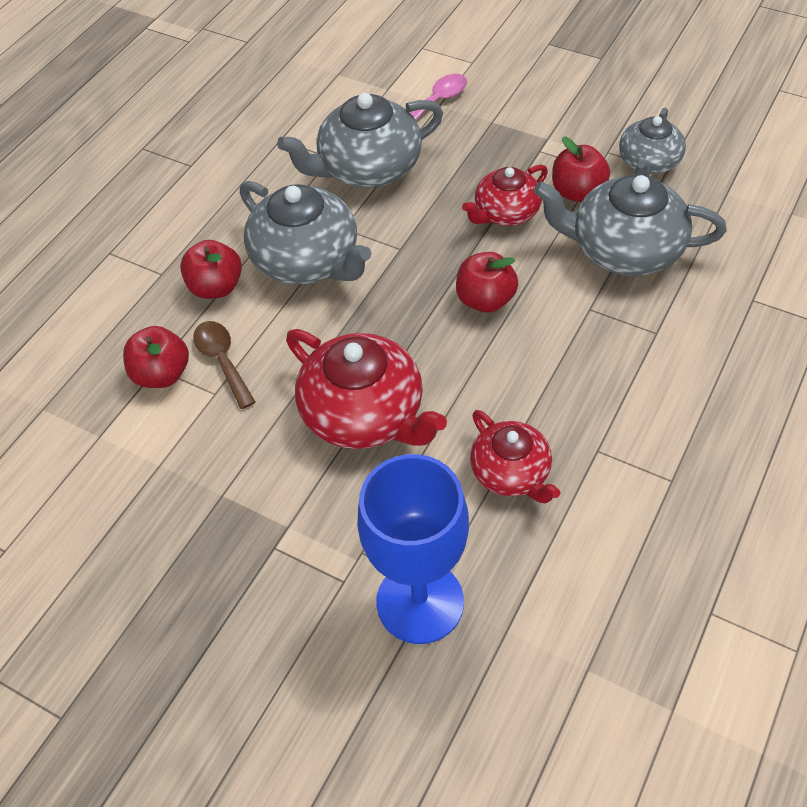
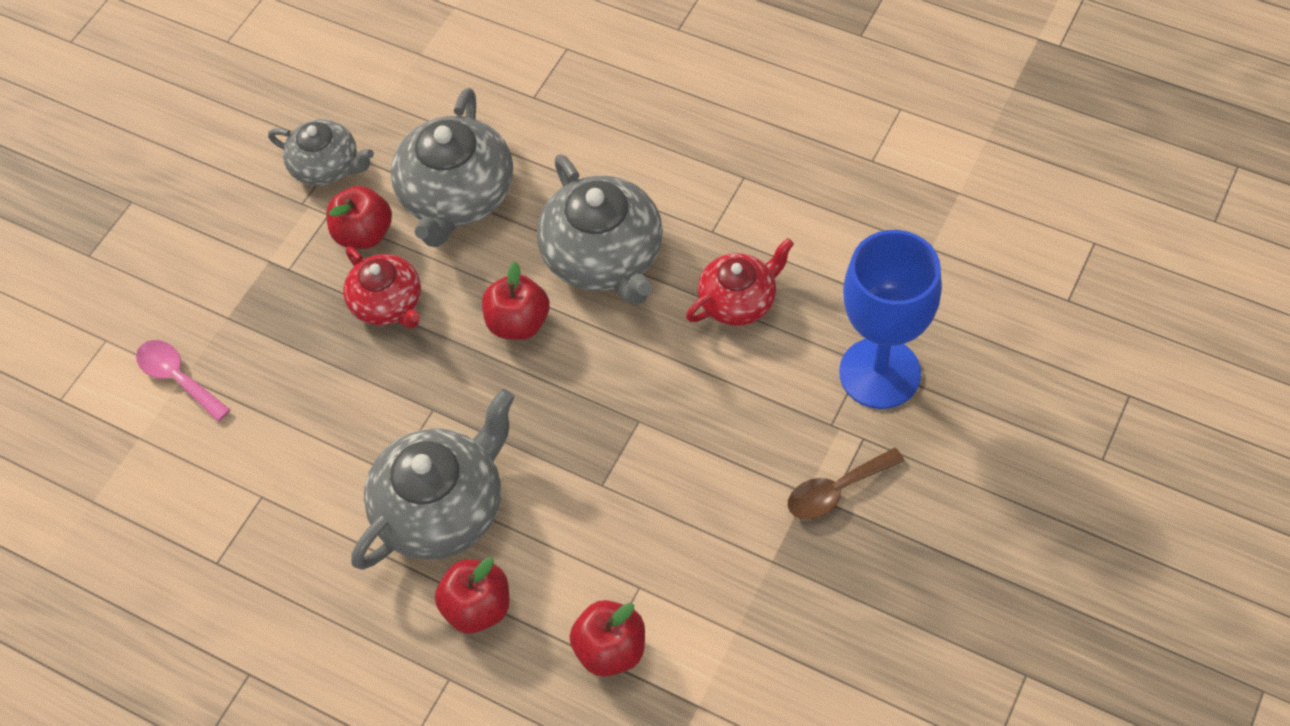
camera: 90 degrees left, 5 degrees up
(222, 361) = (593, 584): brown spoon -> brown spoon (836, 491)
(365, 414) = (669, 431): red teapot -> none
(368, 168) = (291, 451): grey teapot -> grey teapot (604, 257)

